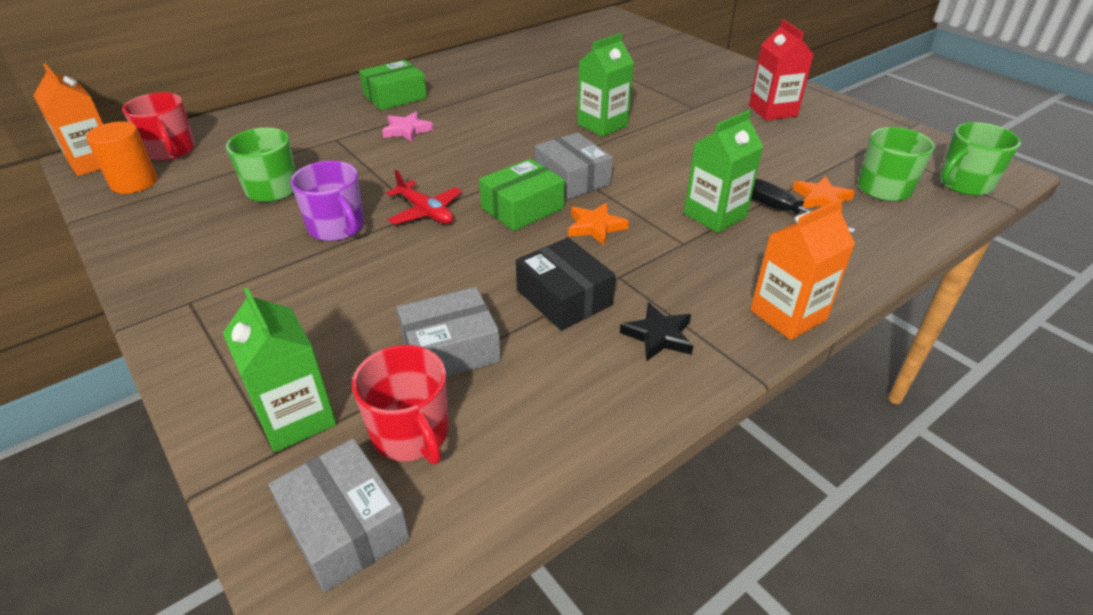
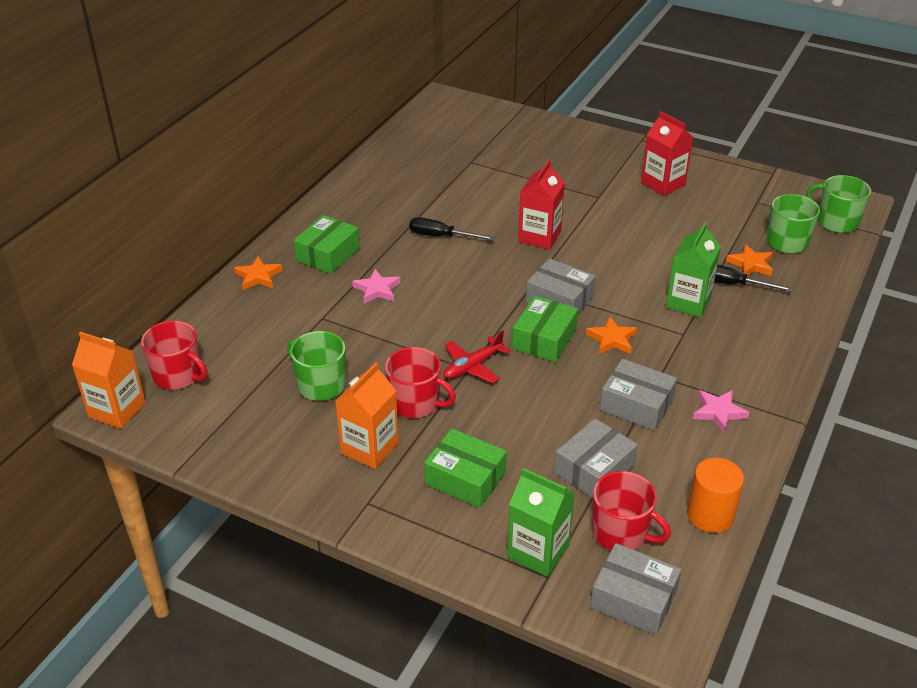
camera: 25 degrees left, 0 degrees up
(134, 182) = (185, 418): orange cylinder -> orange cylinder (710, 515)
(305, 311) = (465, 478): none -> green box
(320, 99) = (258, 276): none -> orange star
(337, 227) = (416, 403): purple mug -> red mug
(425, 212) = (472, 366): red plane -> red plane turned 120 degrees clockwise
(508, 105) = (441, 236): none -> black screwdriver
(564, 297) = (636, 405): black box -> grey box
(602, 125) = (539, 237): green carton -> red carton
(658, 336) = (718, 412): black star -> pink star
(788, 315) = (786, 369): orange carton -> orange carton (369, 448)
(964, 184) = (836, 222): green mug -> green mug turned 90 degrees clockwise

